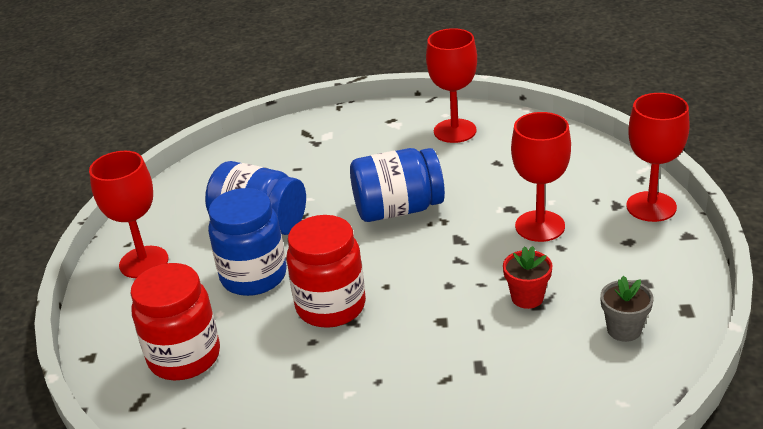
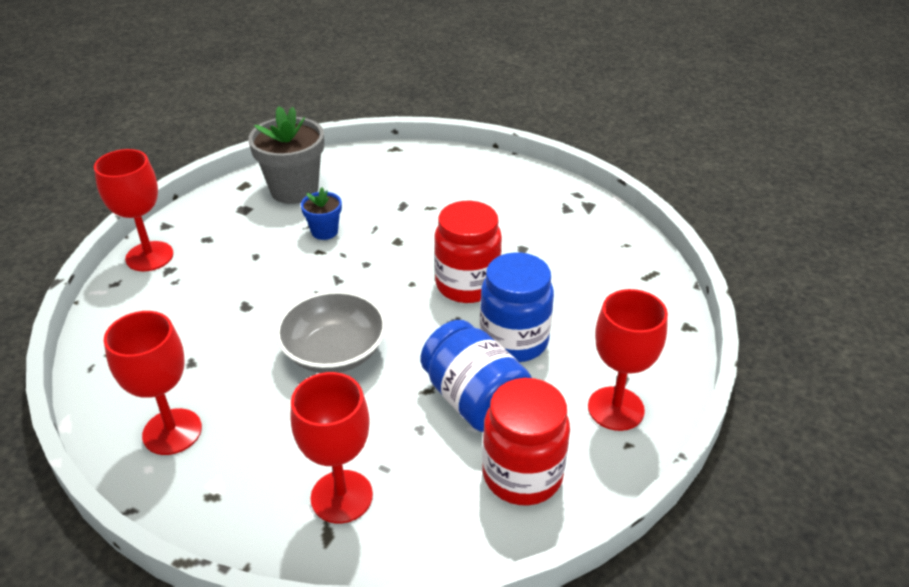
camera: 155 degrees left, 5 degrees up
(184, 357) = (605, 293): red jar -> red jar (522, 475)
(398, 209) = (334, 352): blue jar -> grey bowl
(527, 298) = (324, 231): red flower pot -> blue flower pot
(540, 226) = (246, 279): red goblet -> red goblet (341, 496)
(624, 330) = (294, 190): grey flower pot -> grey flower pot, size x1.91

